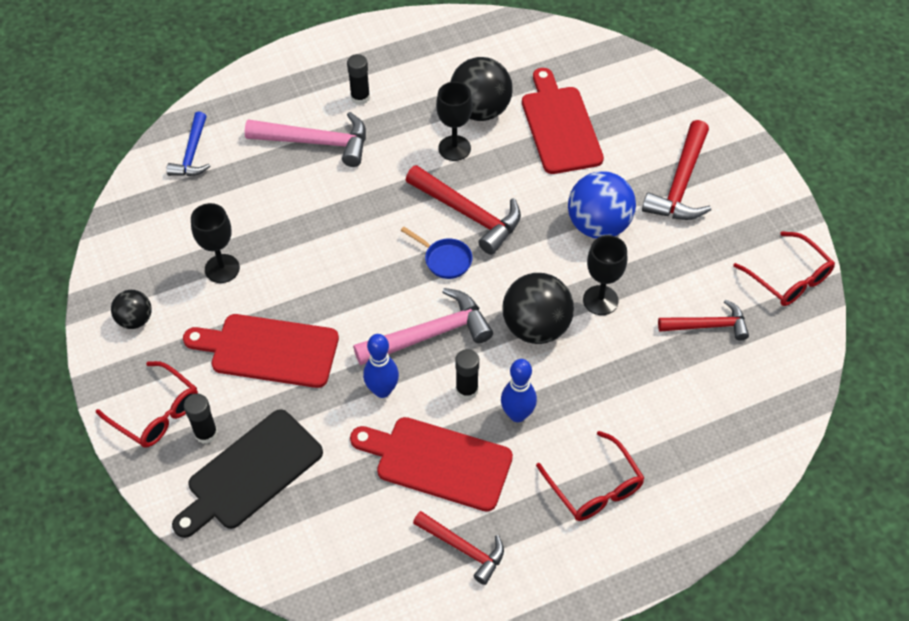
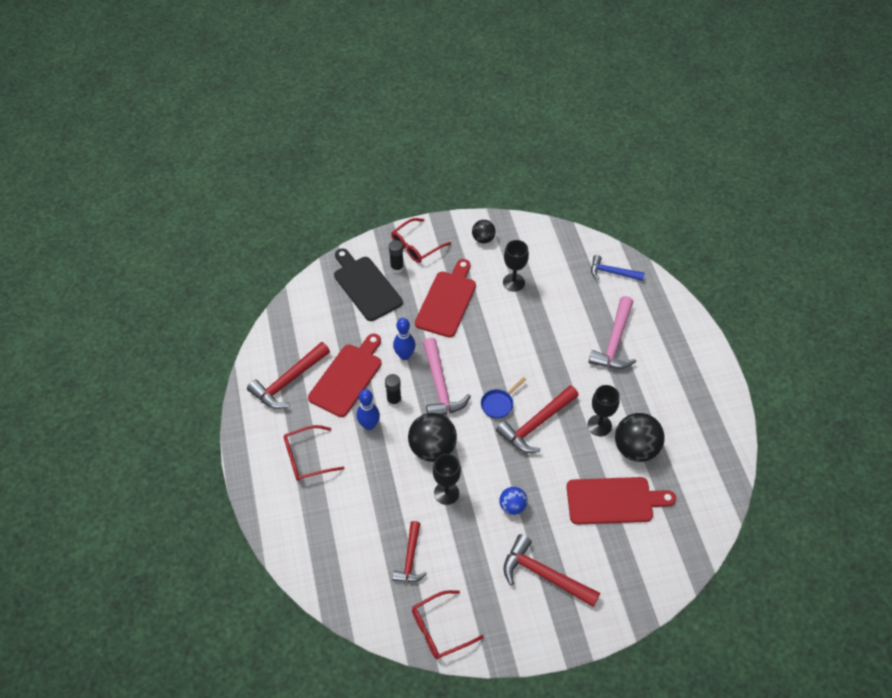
camera: 100 degrees right, 0 degrees up
(360, 97) = (656, 373): black glue stick -> none
(463, 548) = (288, 381): red hammer -> red hammer, size x1.54
(598, 225) = (512, 506): blue ball -> blue ball, size x0.56

